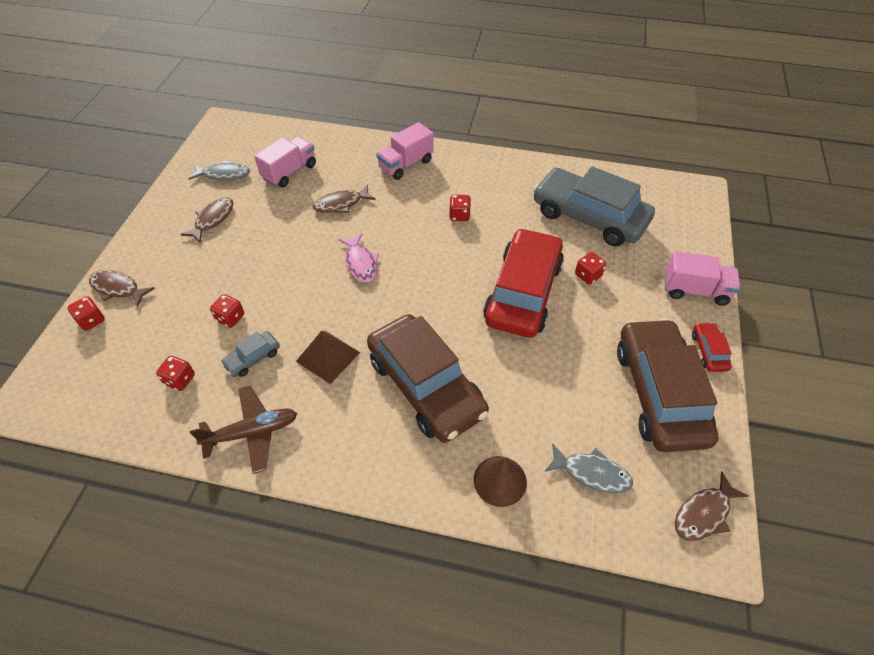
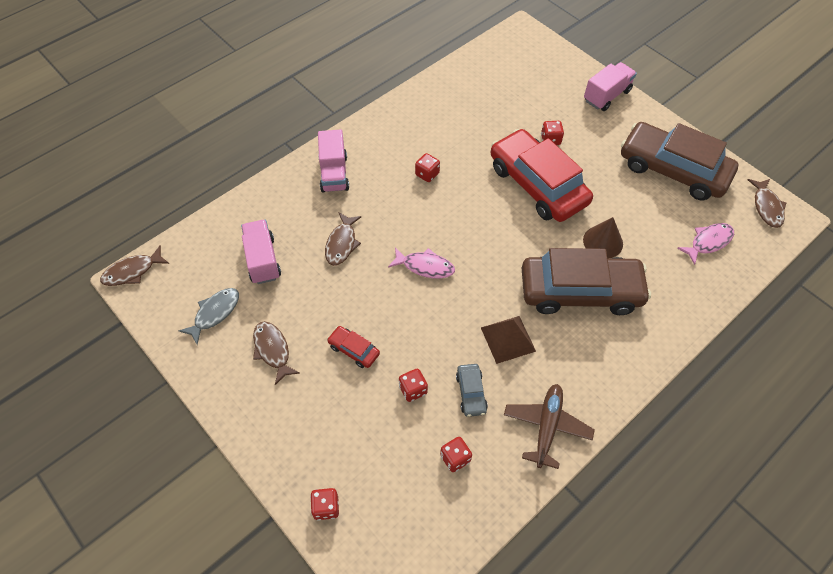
camera: 55 degrees left, 5 degrees up
(118, 288) = (300, 469): brown fish -> brown fish (132, 271)
(500, 480) = (684, 293): brown cone -> brown cone (603, 242)
(589, 217) = (495, 102): grey car -> none
(592, 473) = (708, 242): grey fish -> pink fish
(708, 351) = (659, 124): red car -> red car (354, 350)

